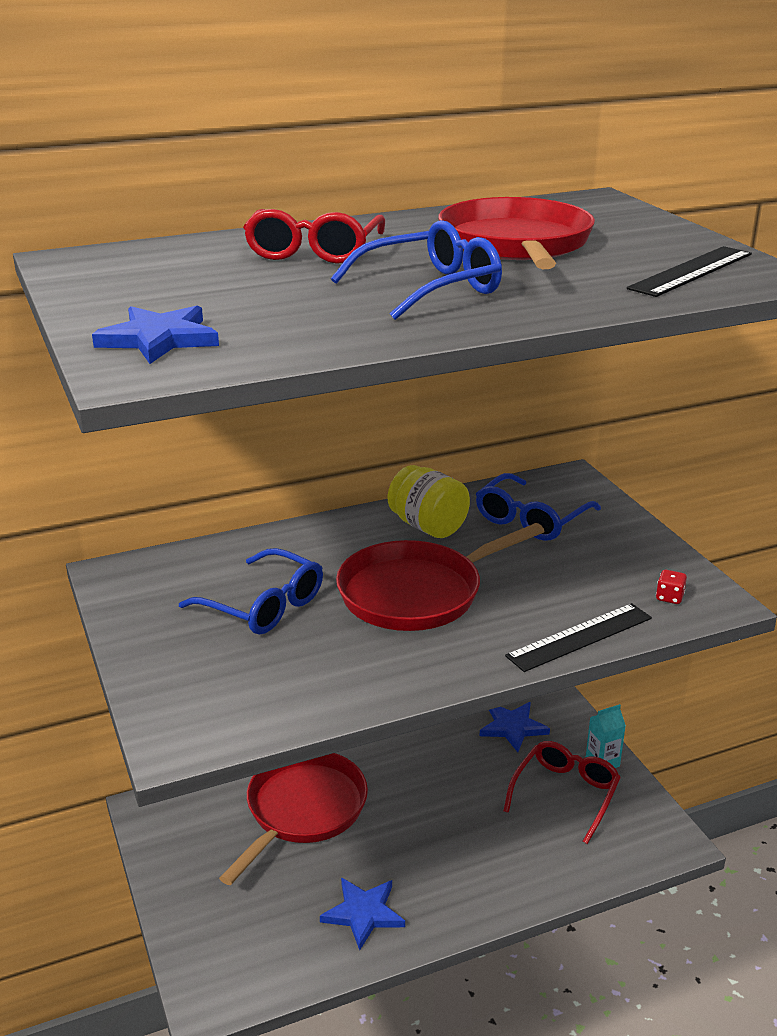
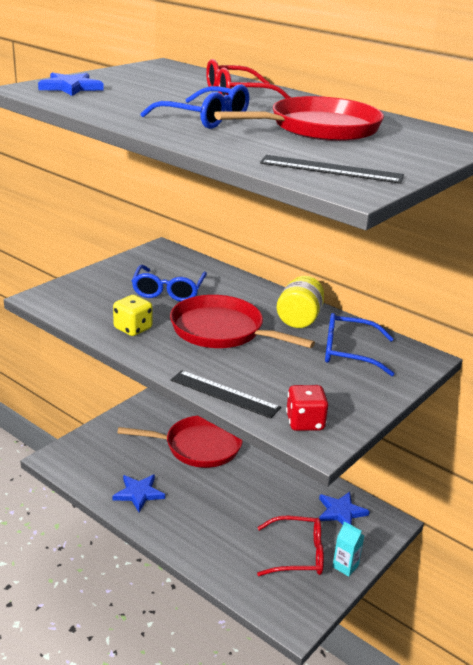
camera: 60 degrees right, 0 degrees up
(356, 668) = (133, 328): none -> yellow dice
(669, 597) = (305, 422): red dice -> red dice, size x1.83

